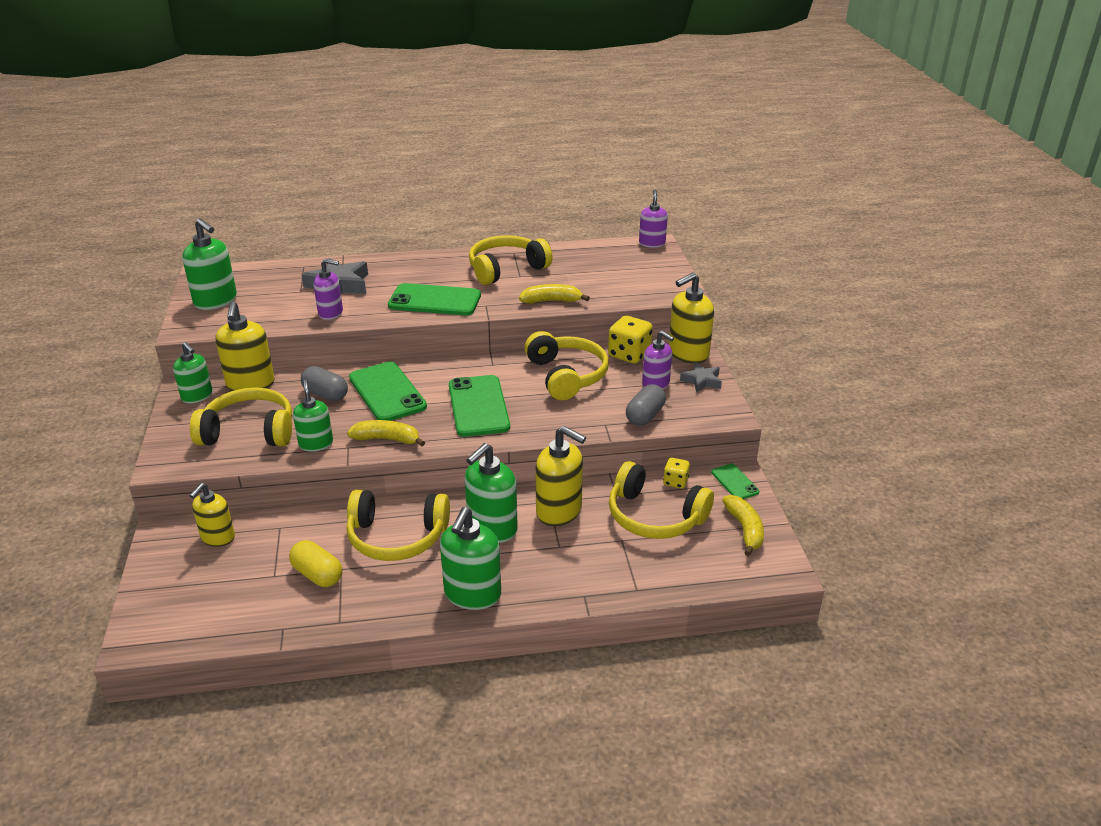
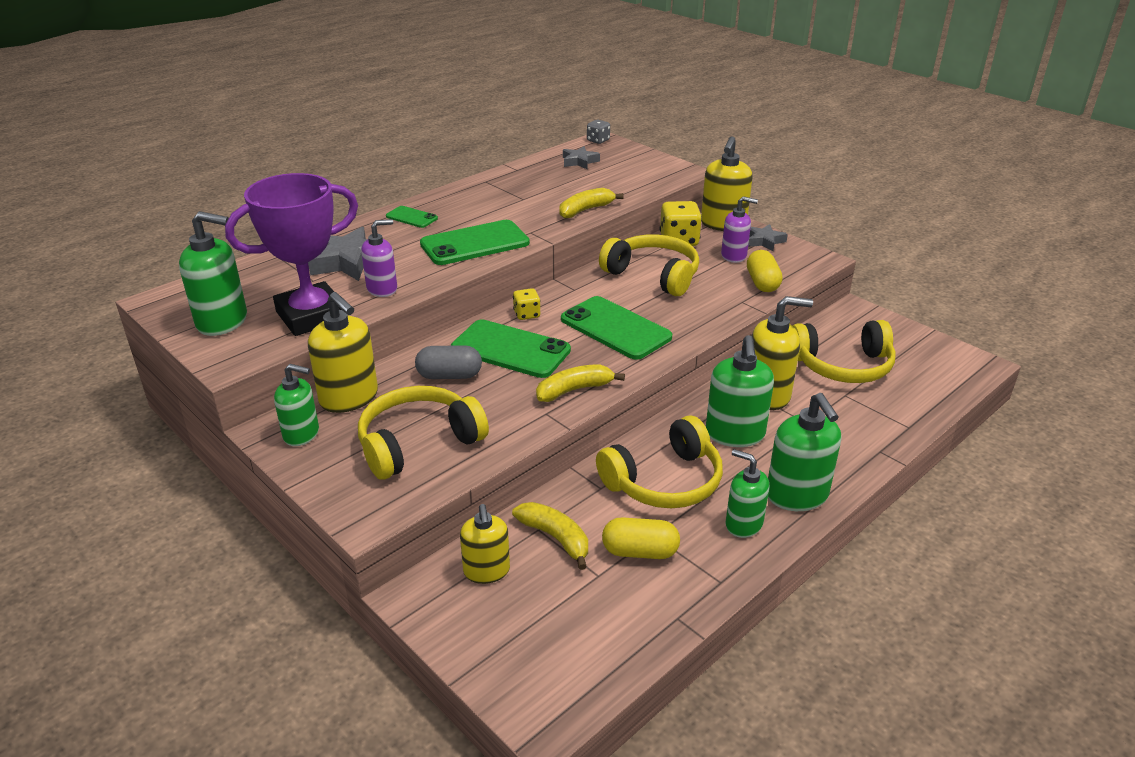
camera: 35 degrees left, 0 degrees up
(266, 316) = (311, 316): none -> purple trophy
(316, 444) = (509, 424): green soap dispenser -> green soap dispenser (743, 524)
(506, 269) = (501, 197): yellow headphones -> none
(609, 258) = (579, 161): none -> grey star
(645, 416) = (762, 283): grey capsule -> yellow capsule
(652, 243) = (598, 140): purple soap dispenser -> grey dice
(675, 482) = (819, 333): yellow dice -> yellow dice (527, 314)
(734, 482) = (860, 315): green phone -> green phone (411, 217)
(745, 529) = (915, 346): yellow banana -> yellow banana (555, 538)

